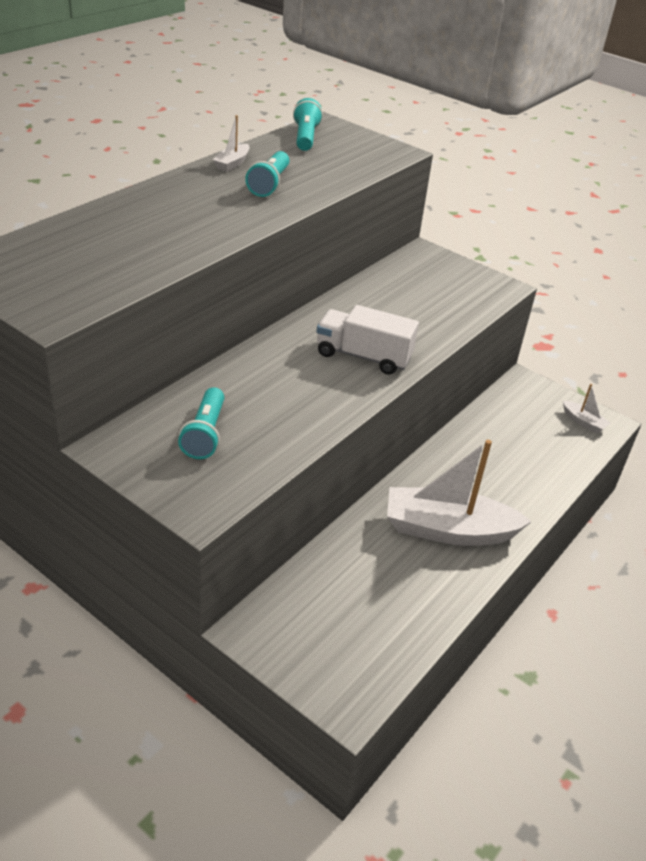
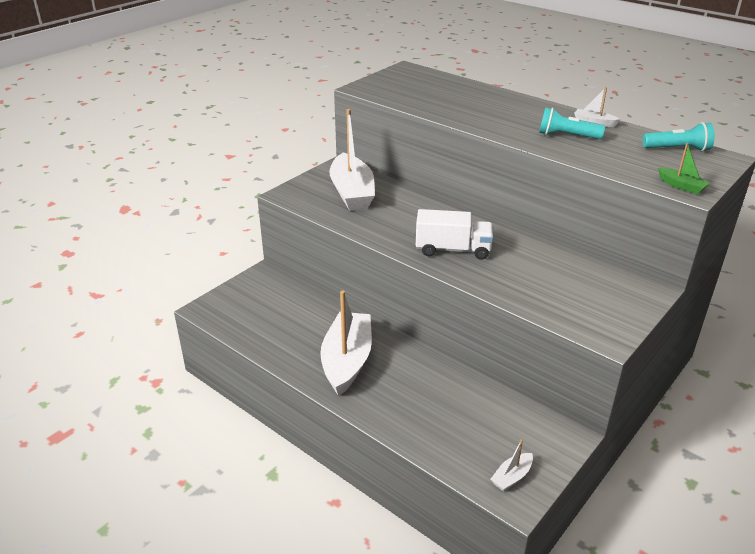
camera: 95 degrees right, 5 degrees down
(205, 434) = (352, 193): turquoise flashlight -> white boat
(363, 356) = (453, 250): white truck -> white truck turned 75 degrees clockwise
(390, 153) = (681, 186): none -> green boat

